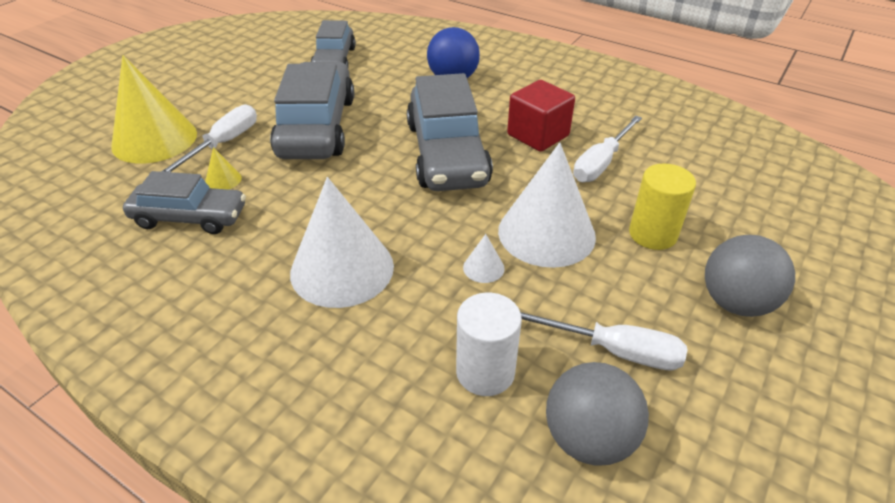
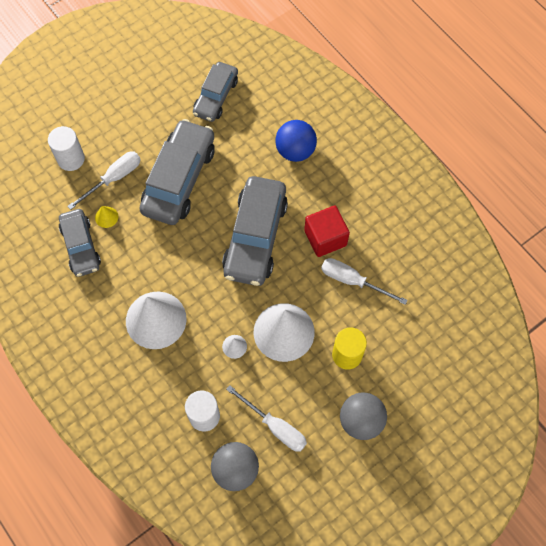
camera: 20 degrees right, 25 degrees up
(154, 139) = (71, 159): yellow cone -> white cylinder
(190, 217) = (81, 246): grey car -> grey car turned 45 degrees clockwise
(601, 163) = (352, 281): white screwdriver -> white screwdriver turned 60 degrees clockwise

